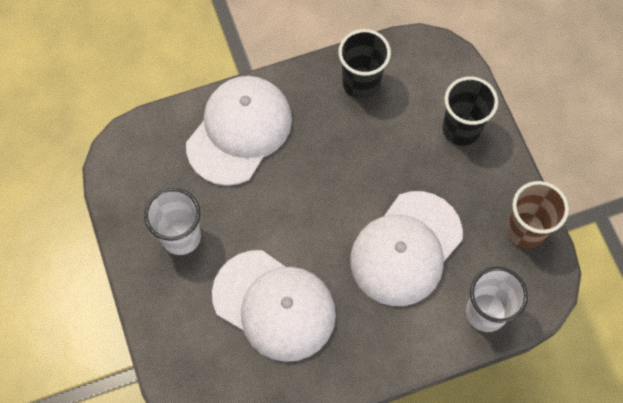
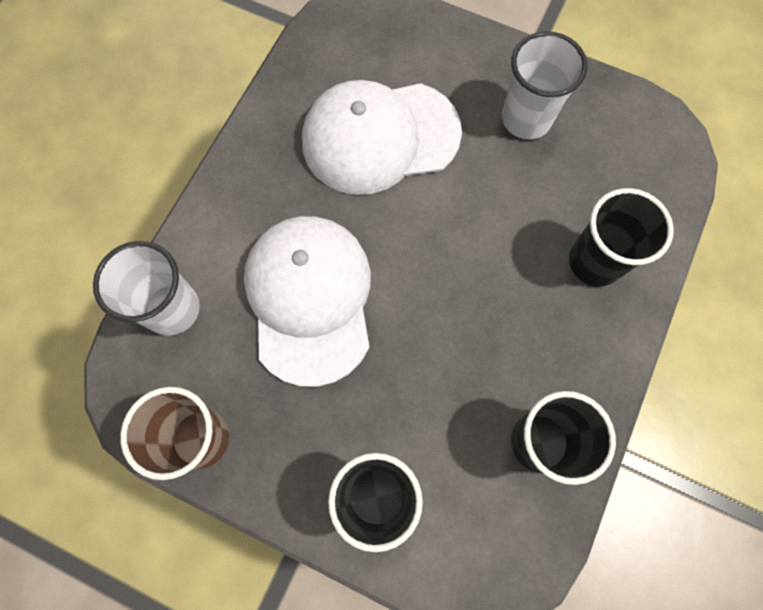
camera: 135 degrees right, 5 degrees up
(239, 131) = (594, 261): white cap -> black cup

